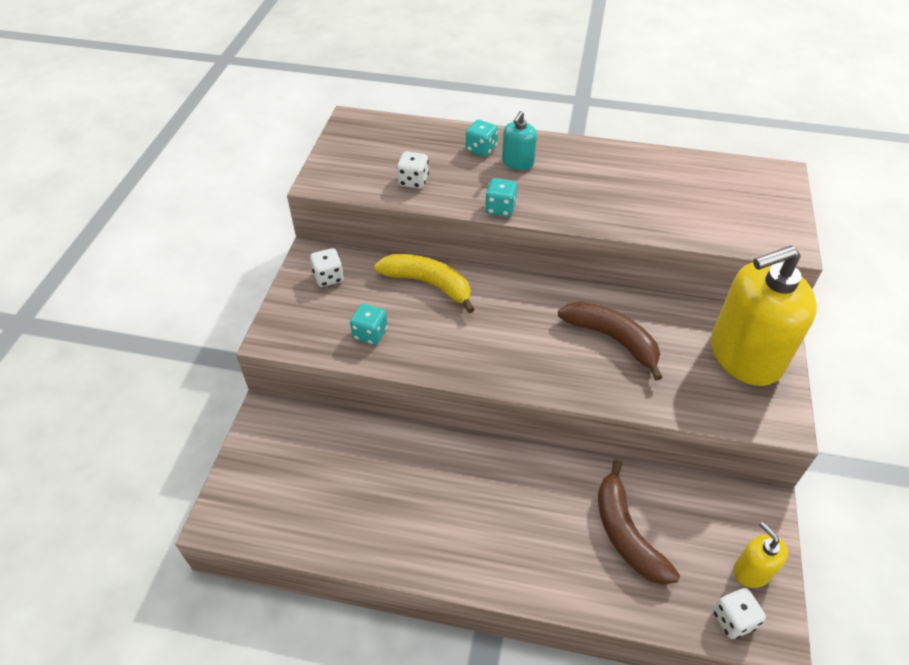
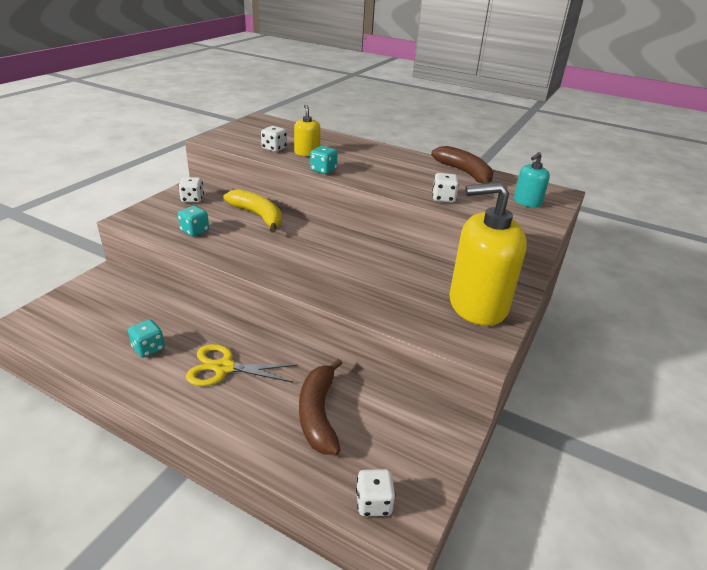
camera: 15 degrees right, 15 degrees down
(481, 149) = (335, 143): turquoise dice -> turquoise dice (148, 348)
(494, 507) = (224, 368): none -> yellow scissors
(517, 162) = (356, 153): turquoise soap dispenser -> turquoise soap dispenser (527, 202)
(612, 339) = (372, 272): brown banana -> brown banana (465, 173)
(665, 222) = (443, 198): none -> white dice
(752, 571) = (414, 472): yellow soap dispenser -> yellow soap dispenser (307, 153)

